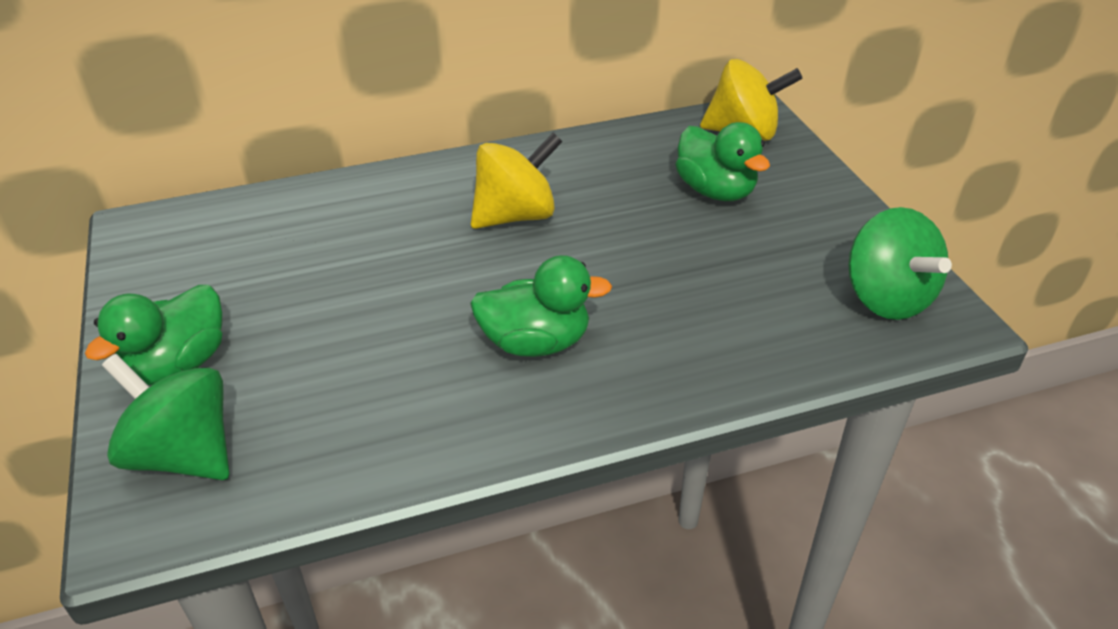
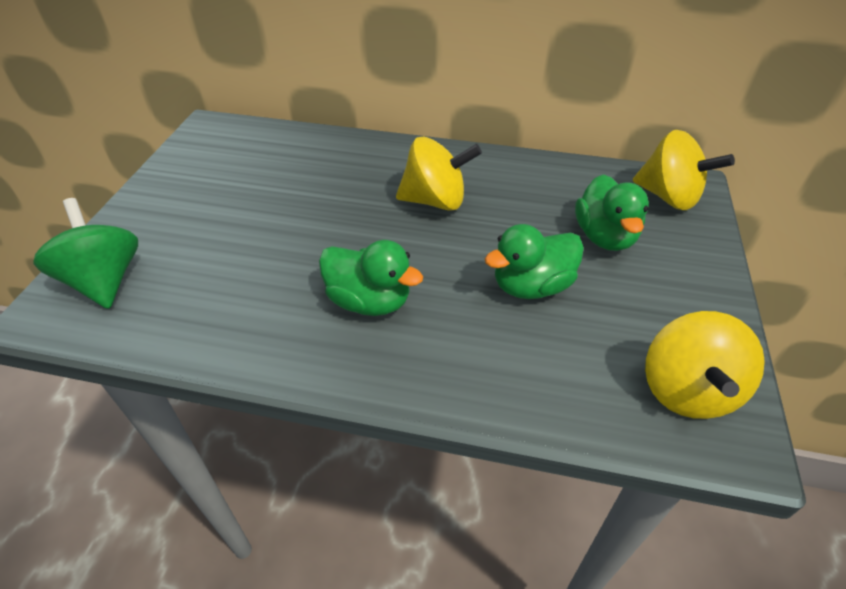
camera: 30 degrees right, 5 degrees up
(178, 365) = (151, 222): green duck -> green duck (531, 286)
(886, 298) = (687, 390): green spinning top -> yellow spinning top

